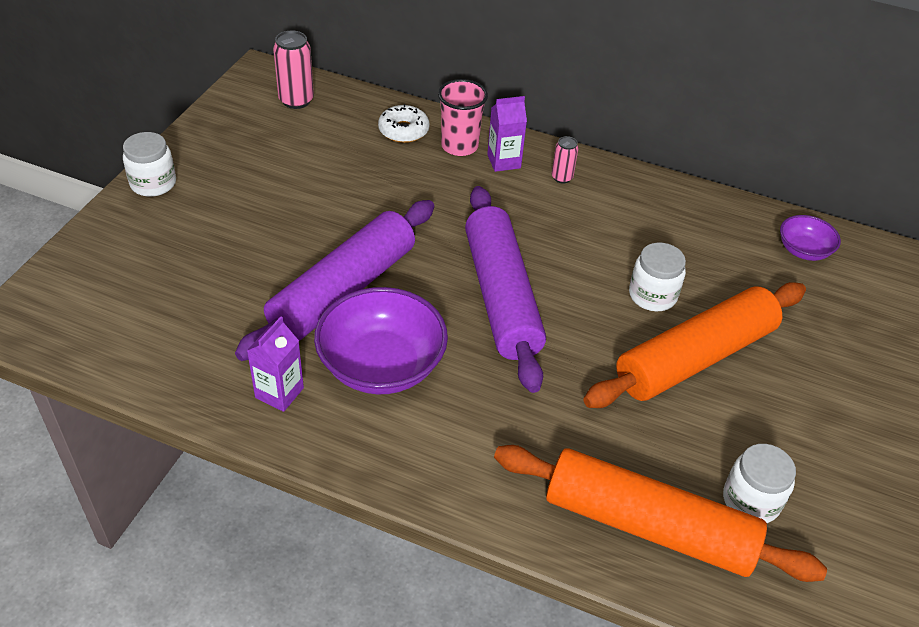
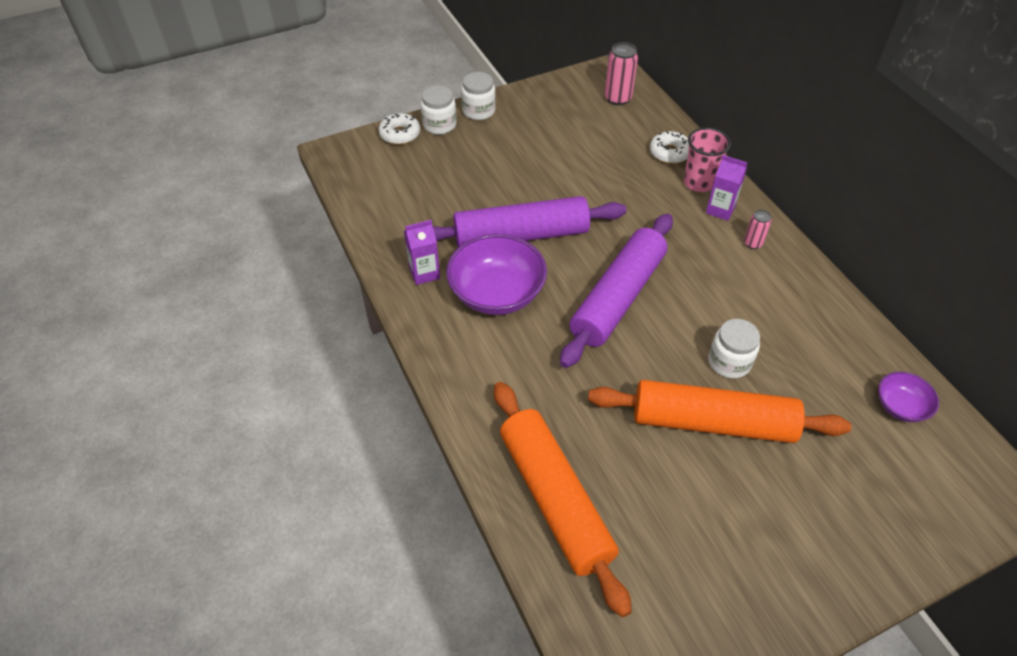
camera: 45 degrees right, 5 degrees up
(80, 256) = (400, 134): none -> white donut
(751, 500) = (643, 537): white jar -> white jar (439, 125)

